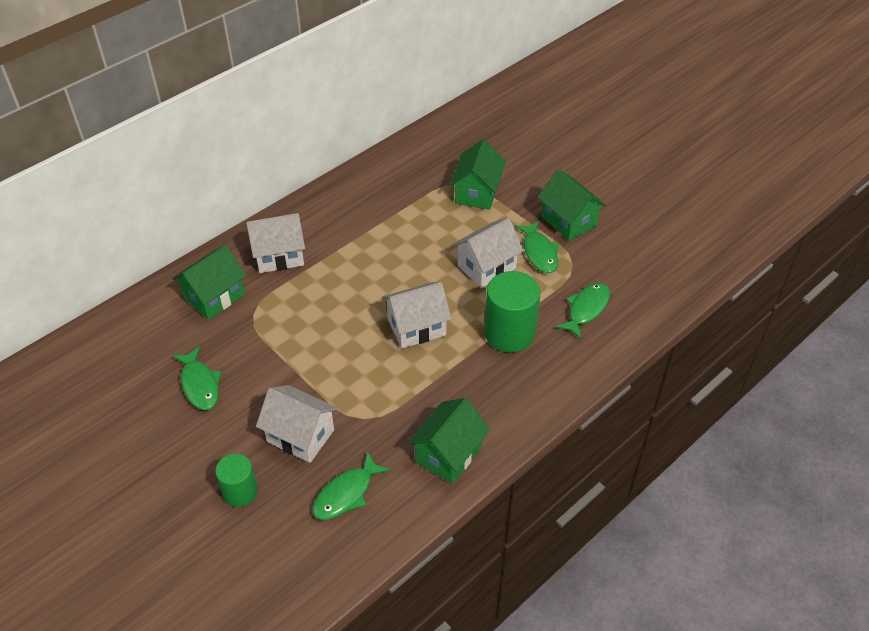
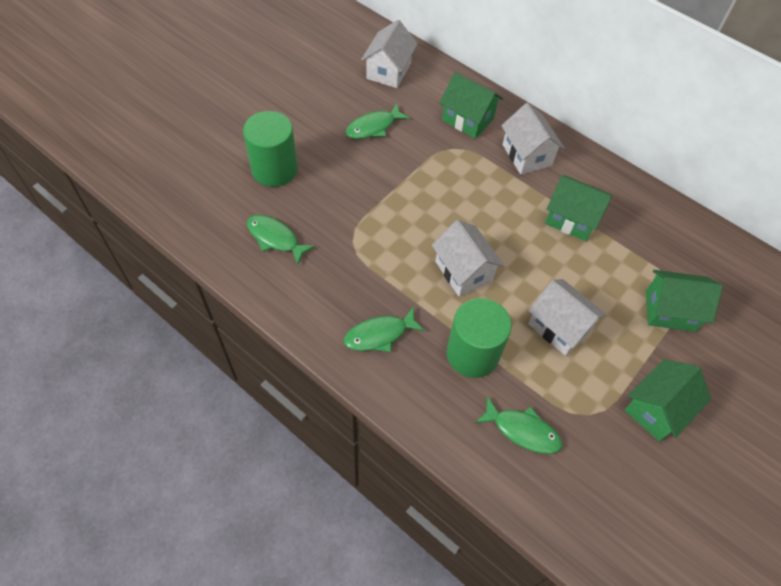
camera: 80 degrees right, 10 degrees up
(240, 491) = (274, 169): green cylinder -> green cylinder, size x1.67
(300, 436) = (330, 199): white house -> white house (388, 71)
(448, 454) = (320, 310): green house -> green house (571, 219)
(539, 252) = (596, 379): green fish -> green fish (379, 335)

